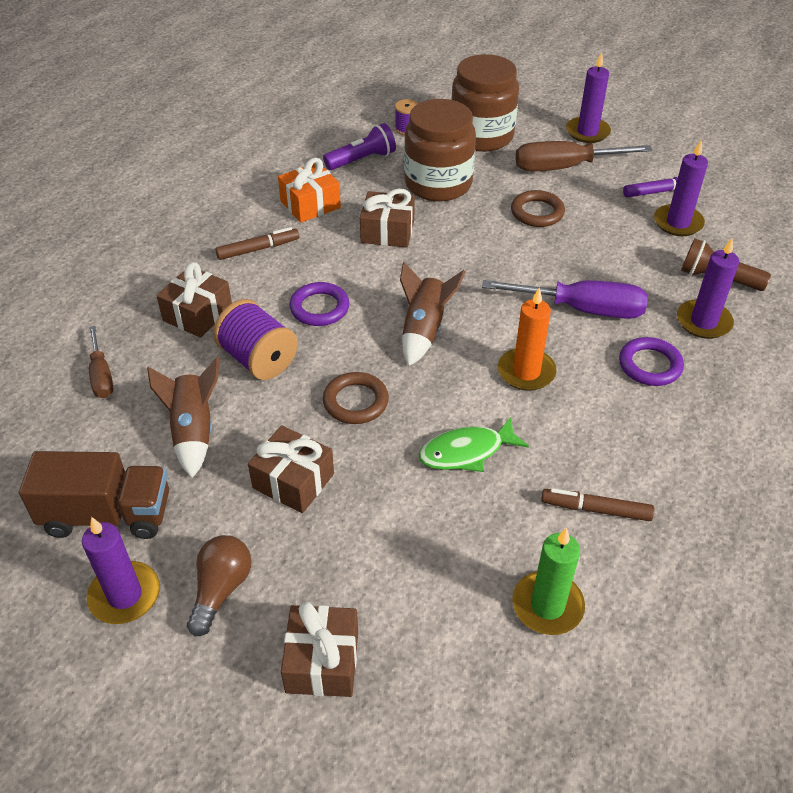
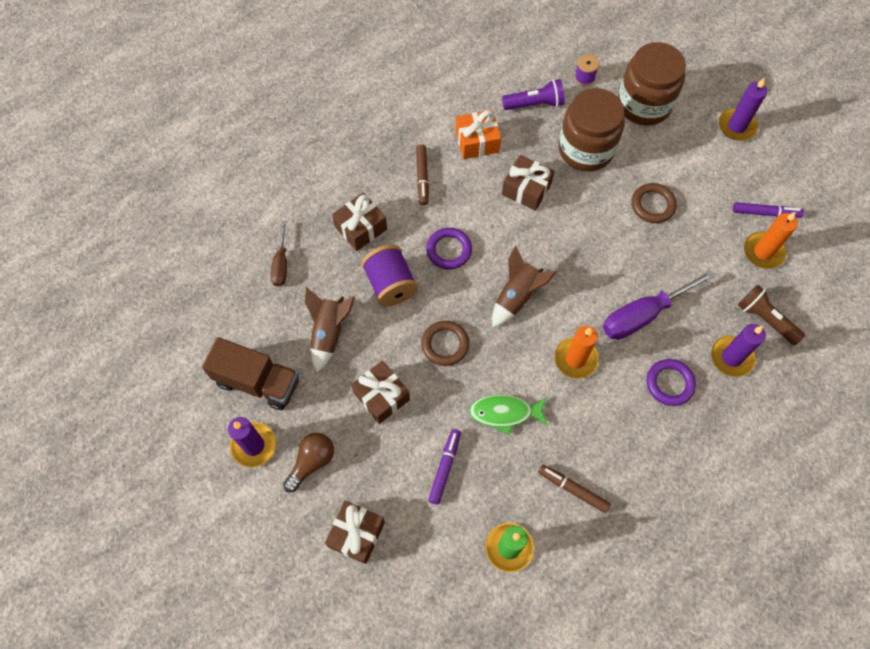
camera: 20 degrees right, 20 degrees up
(257, 249) = (422, 177): brown marker -> brown marker turned 90 degrees clockwise
(415, 537) = (444, 468): none -> purple marker
(565, 167) = (698, 162): brown screwdriver -> none
(582, 309) = (643, 315): purple screwdriver -> purple screwdriver turned 120 degrees clockwise
(678, 223) = (763, 252): purple candle -> orange candle

